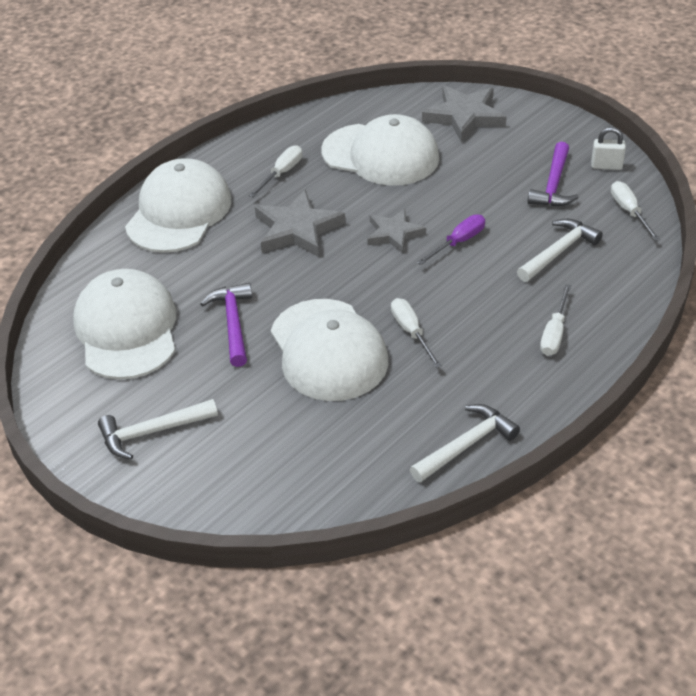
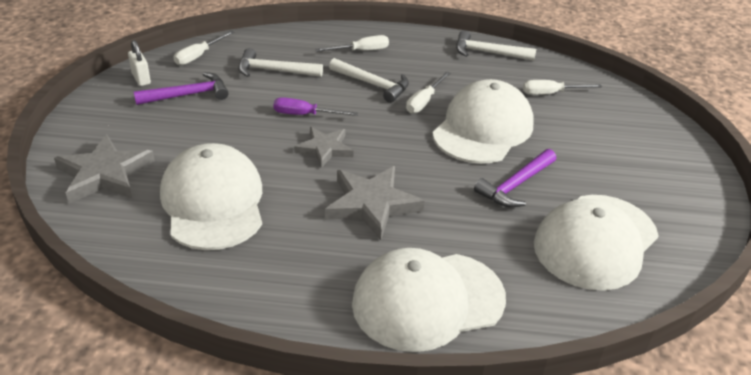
camera: 130 degrees left, 5 degrees down
(152, 432) = (650, 171): white hammer -> white hammer (373, 84)
(282, 173) = (298, 256): white screwdriver -> white screwdriver (551, 93)

